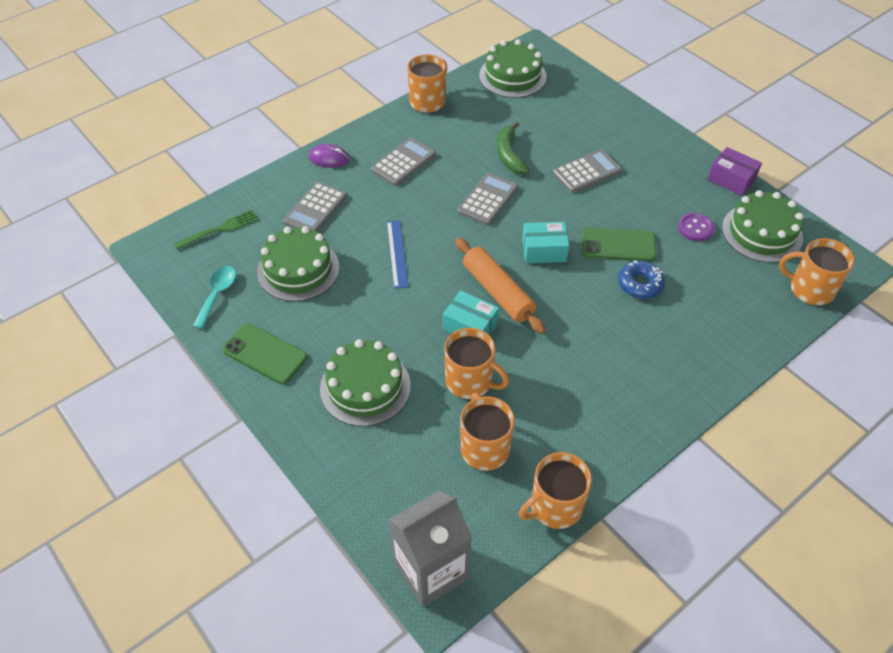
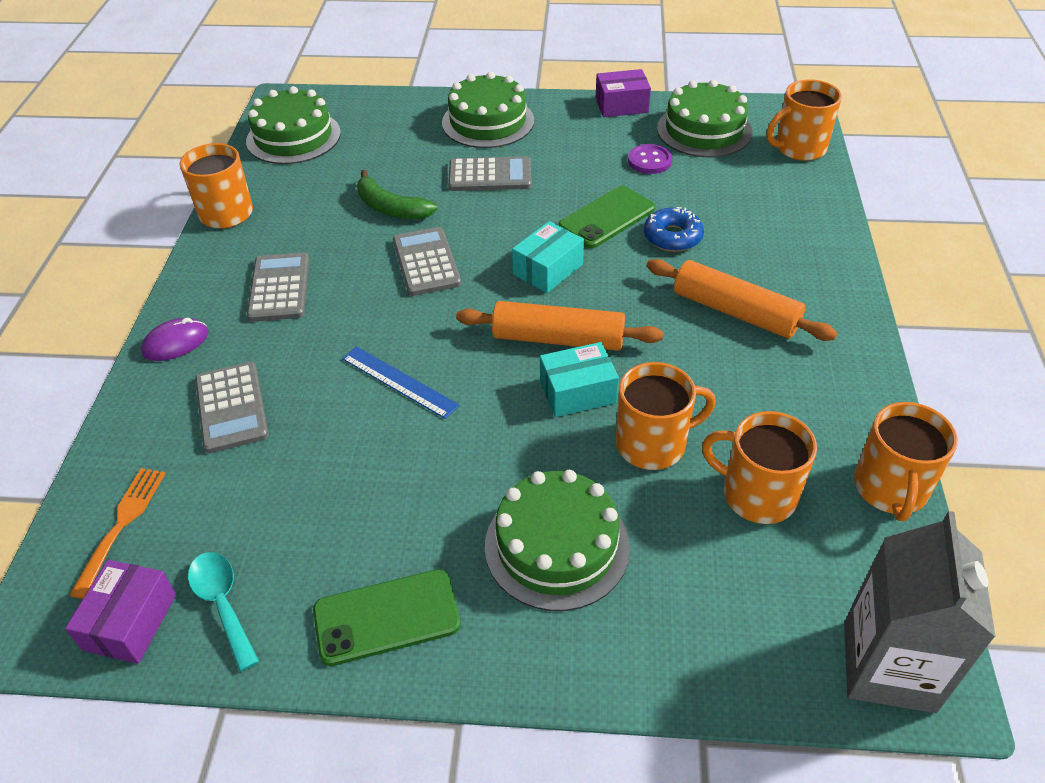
camera: 45 degrees left, 5 degrees down
(181, 273) = (130, 622): none -> purple box
(219, 230) = (121, 526): green fork -> orange fork
(298, 269) = (299, 488): green cake -> green cake (488, 122)
(587, 172) = (490, 175): grey calculator -> grey calculator turned 75 degrees clockwise
(612, 353) = (735, 312): none -> orange rolling pin

